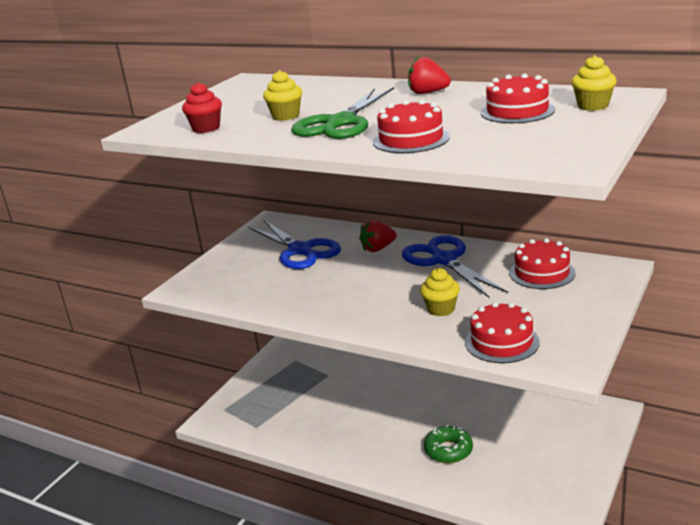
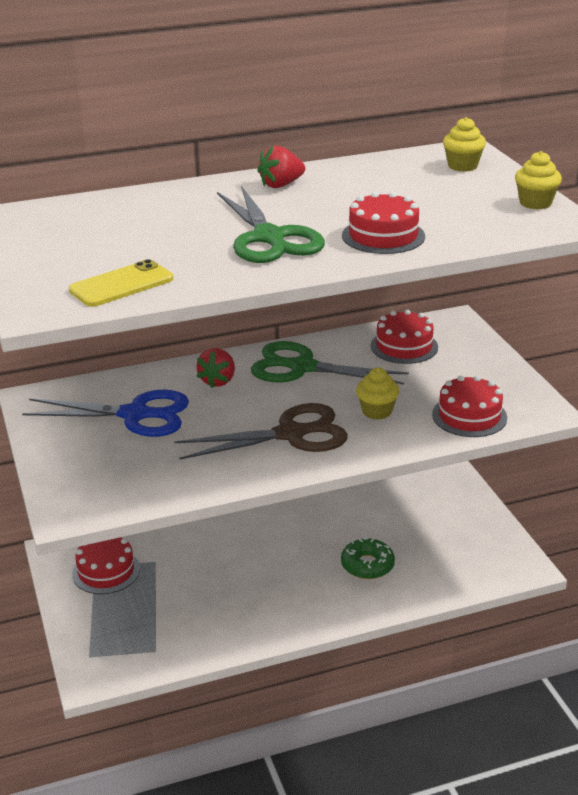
camera: 50 degrees left, 5 degrees up
(206, 128) = (121, 284): red cupcake -> yellow phone
(286, 116) = (185, 246): yellow cupcake -> yellow cupcake (535, 203)
(361, 299) = (290, 434): none -> brown scissors
(444, 260) = (302, 367): blue scissors -> green scissors
(517, 111) = (412, 185): red cake -> red cake (106, 571)

